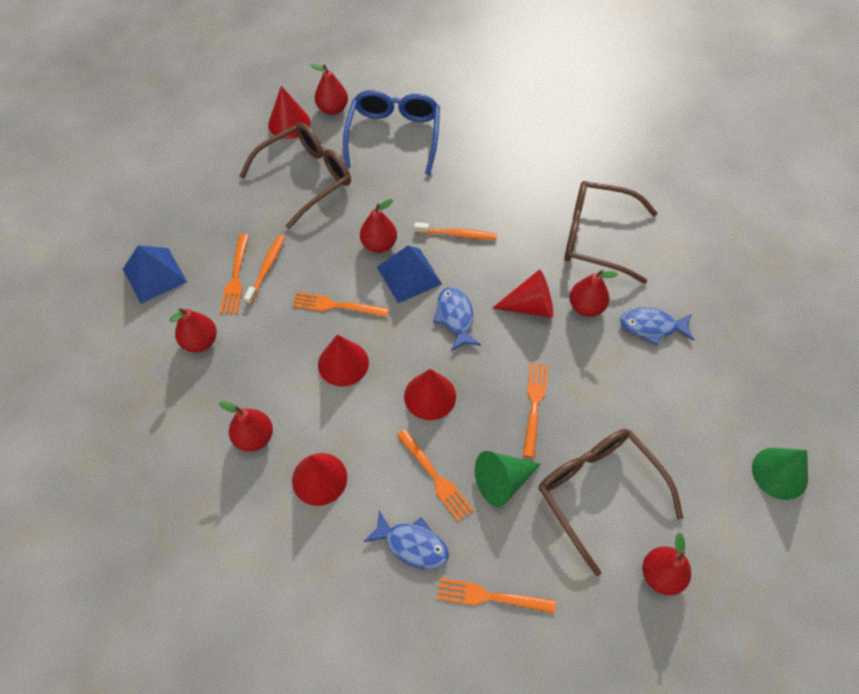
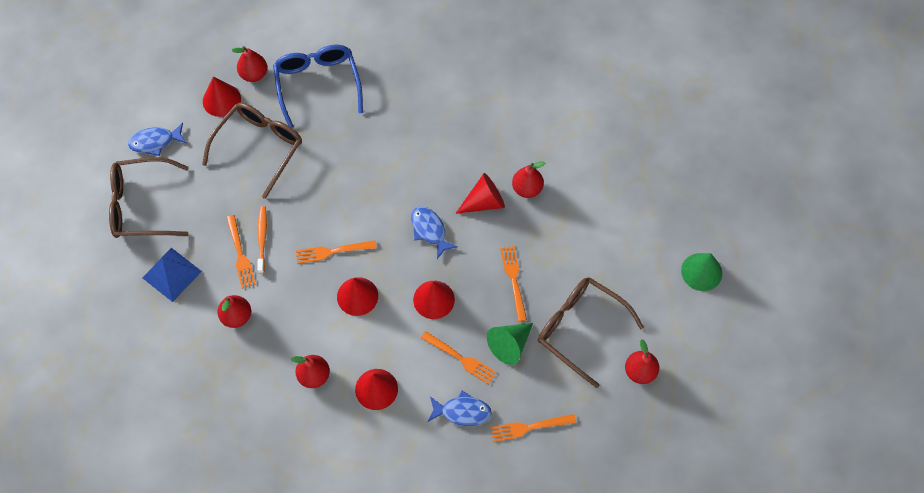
camera: 20 degrees left, 5 degrees up
(379, 244) = (345, 188): red pear -> none
(409, 275) = (380, 207): blue pyramid -> none
(457, 234) = (405, 159): orange toothbrush -> none
(597, 237) = (517, 126): brown glasses -> brown glasses (142, 205)
(652, 327) = (581, 189): blue fish -> blue fish (155, 142)

